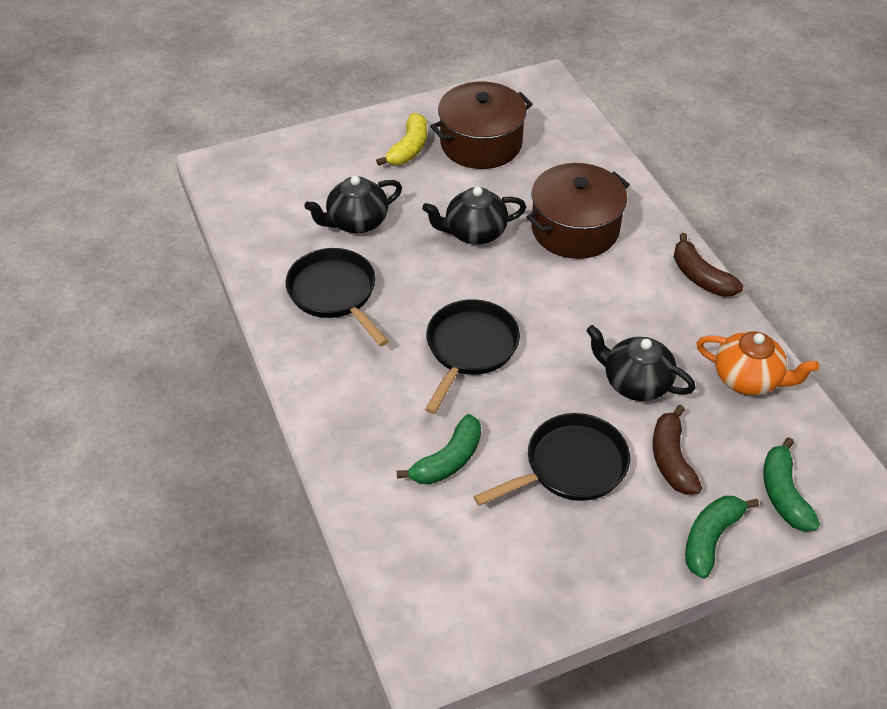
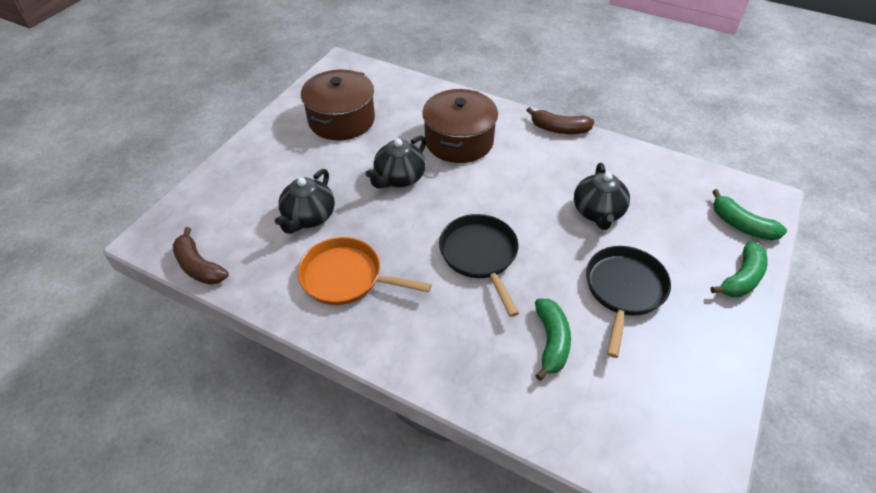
camera: 40 degrees left, 0 degrees up
(335, 294) = (347, 277): black pan -> orange pan
(409, 148) = (294, 148): yellow banana -> none
(635, 383) = (597, 212): black teapot -> black teapot turned 75 degrees counterclockwise
(671, 459) = (668, 245): brown banana -> brown banana (199, 266)
(710, 538) = (741, 278): green banana -> green banana turned 135 degrees counterclockwise
(748, 379) = (649, 171): orange teapot -> none

